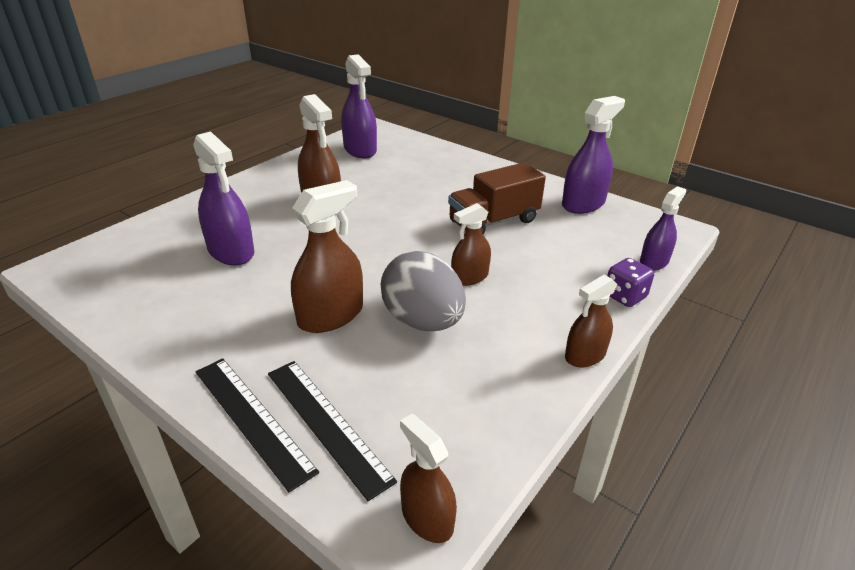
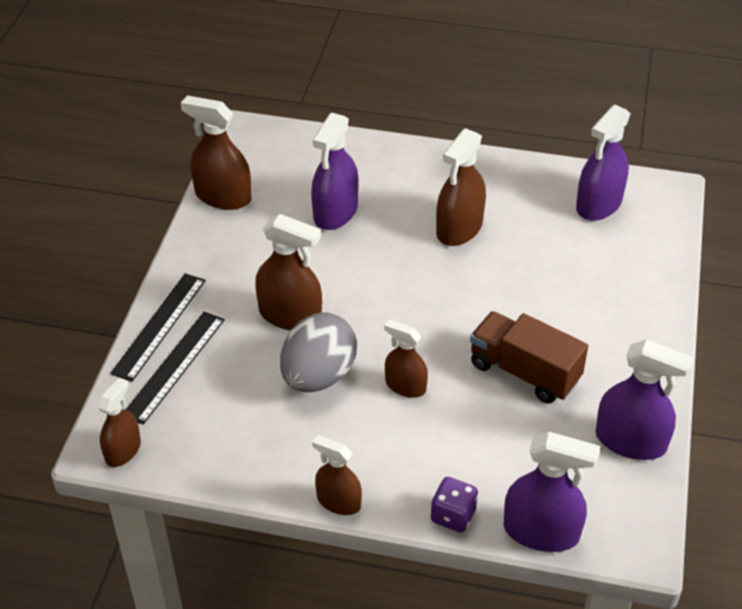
camera: 65 degrees right, 10 degrees up
(119, 310) = (223, 196): none -> brown spray bottle
(654, 261) = (541, 531): purple spray bottle -> purple spray bottle, size x1.58

